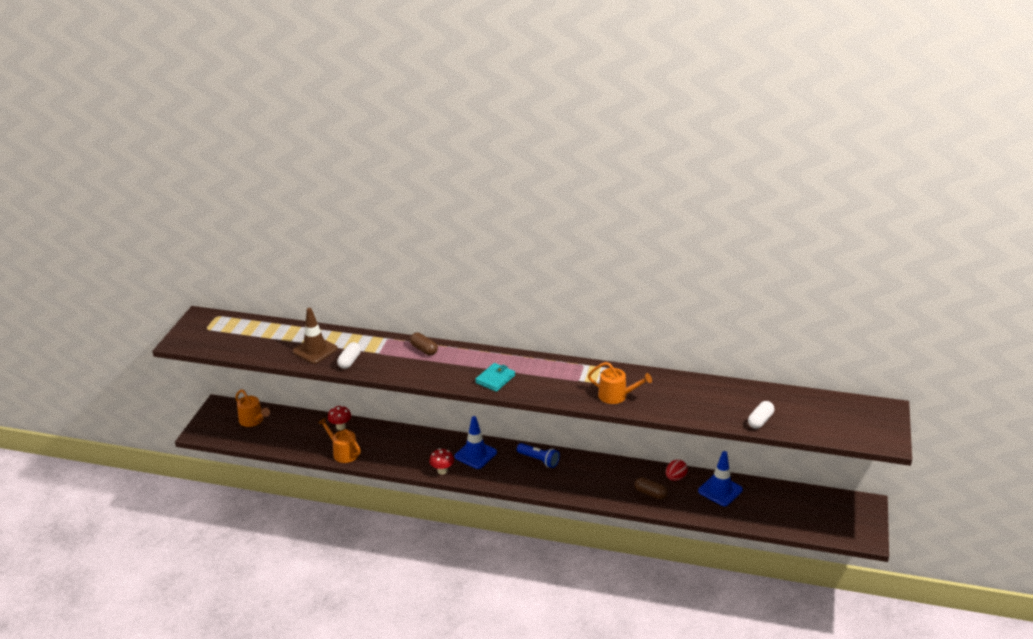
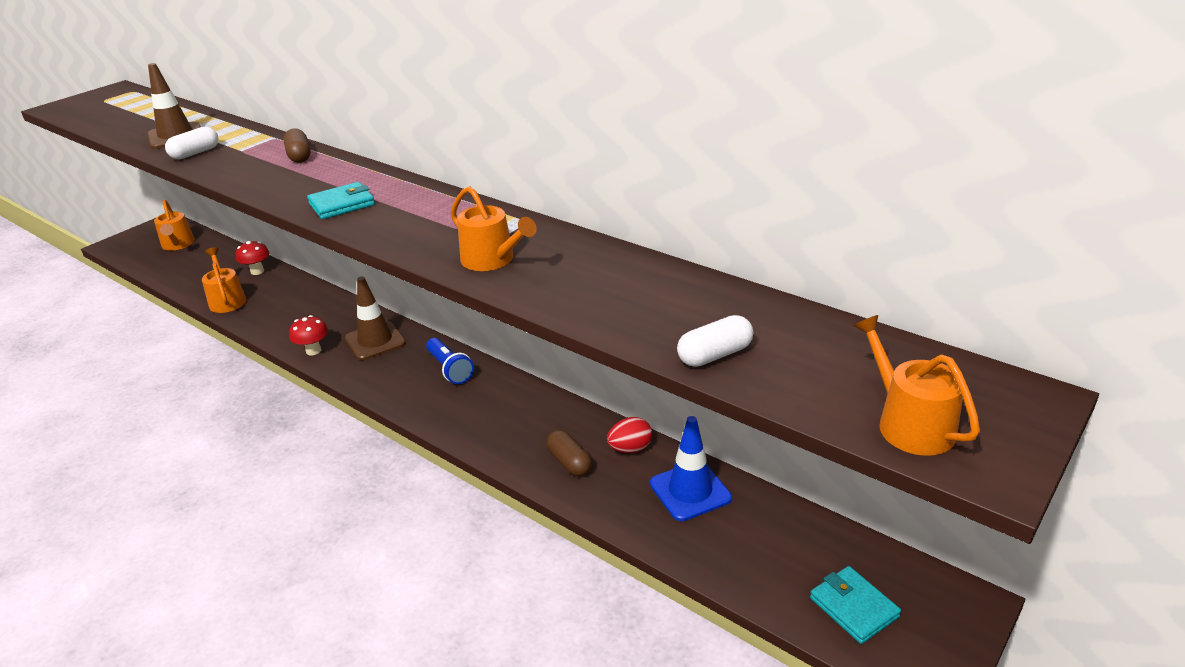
camera: 25 degrees right, 0 degrees up
(475, 454) = (375, 341): blue traffic cone -> brown traffic cone
(823, 520) = (853, 607): none -> turquoise wallet
(852, 431) = (909, 424): none -> orange watering can

